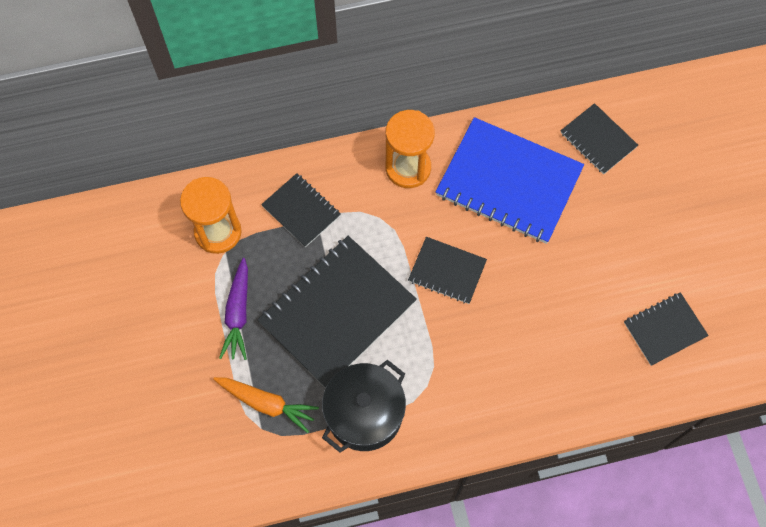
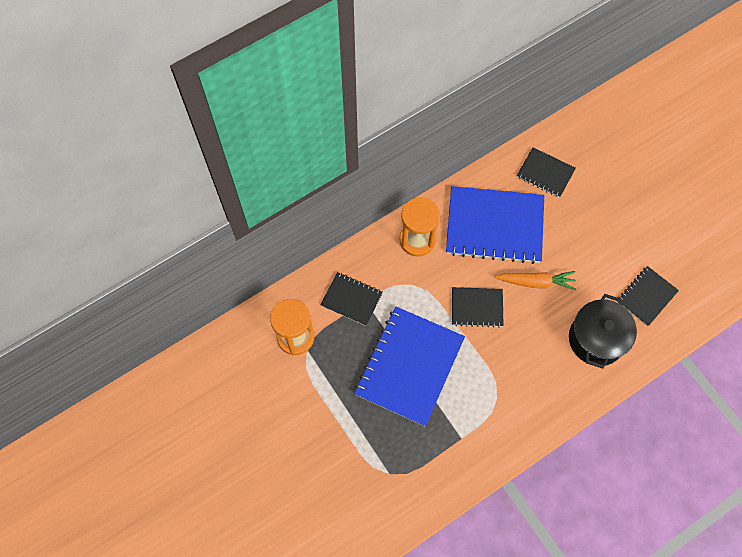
camera: 20 degrees left, 0 degrees up
(238, 314) = (336, 394): purple carrot -> none
(267, 403) = (386, 453): orange carrot -> orange carrot (536, 282)
(337, 312) = (409, 366): black notebook -> blue notebook
(364, 414) = (460, 435): black pot -> black pot (596, 339)

